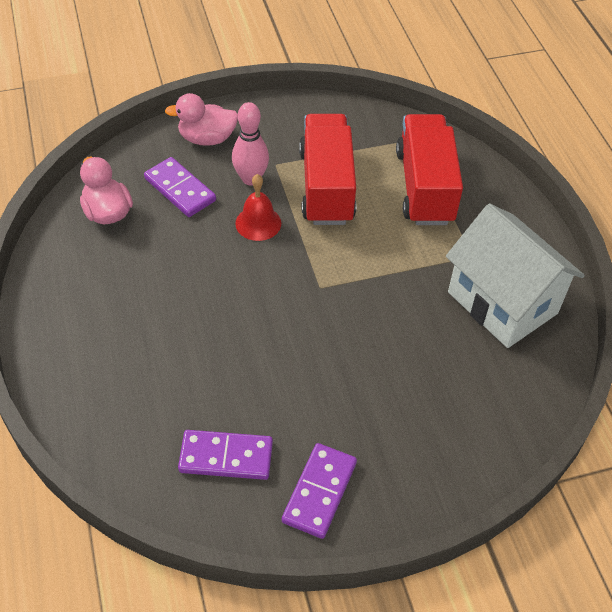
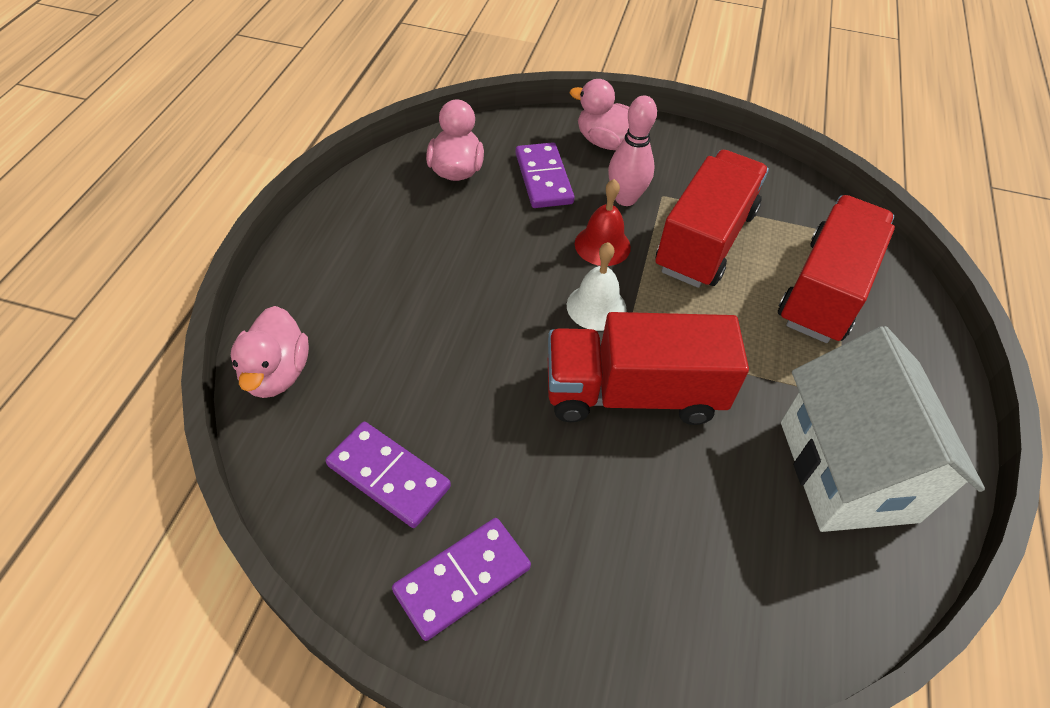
camera: 30 degrees right, 0 degrees up
(92, 432) = (276, 373): none -> pink duck
(284, 271) = (596, 307): none -> white bell
(347, 319) = (633, 393): none -> red truck

